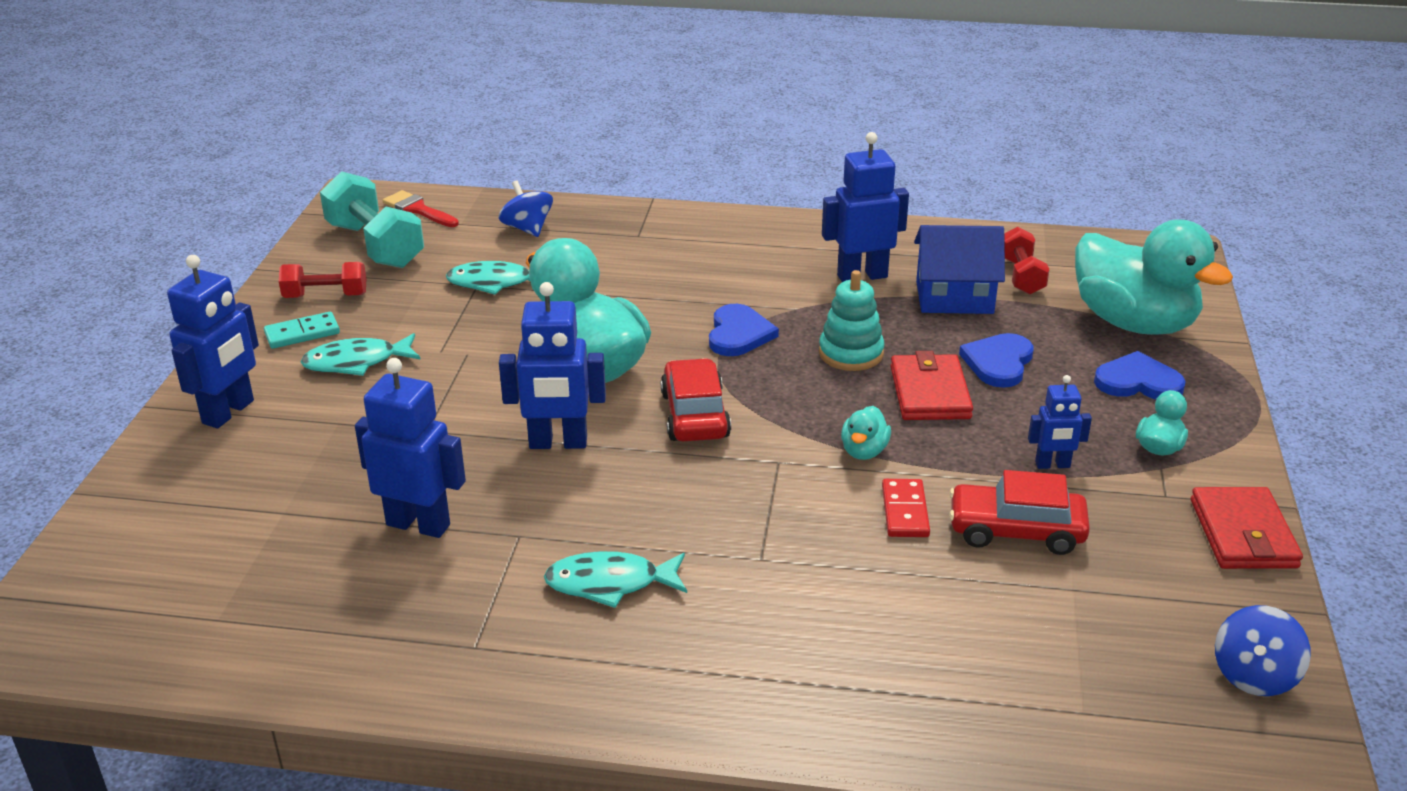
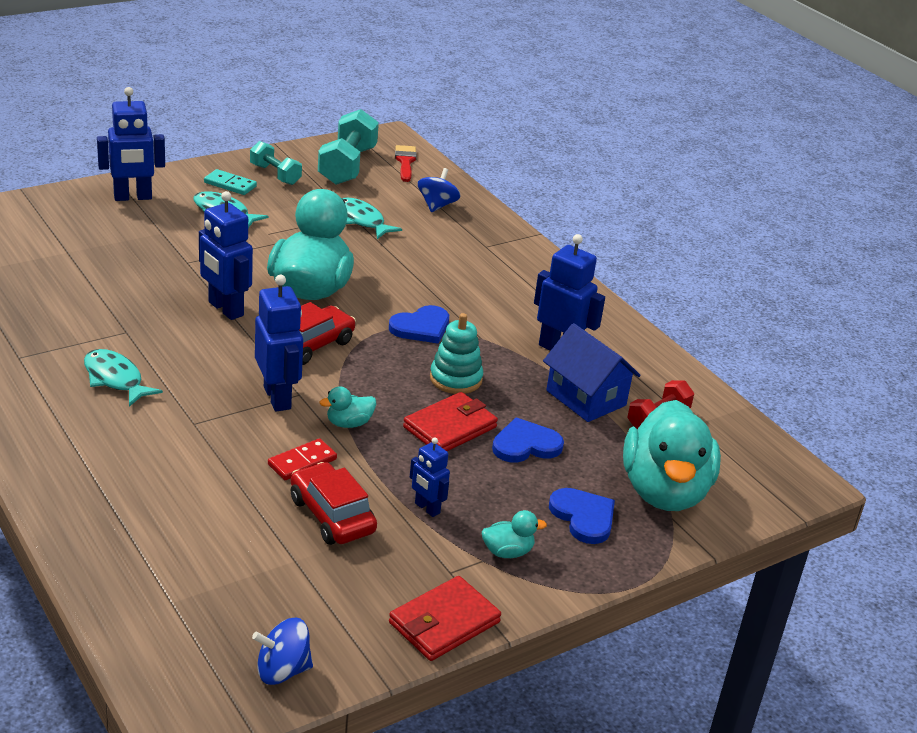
camera: 45 degrees right, 0 degrees up
(325, 296) = (275, 175): red dumbbell -> turquoise dumbbell
(418, 524) = (101, 296): blue robot -> blue robot (278, 398)

